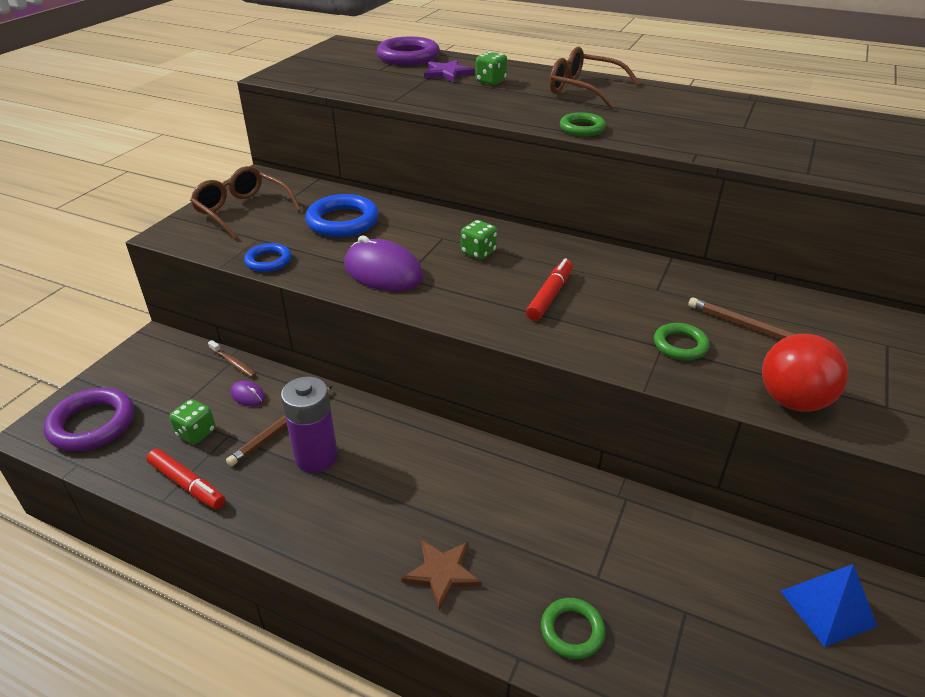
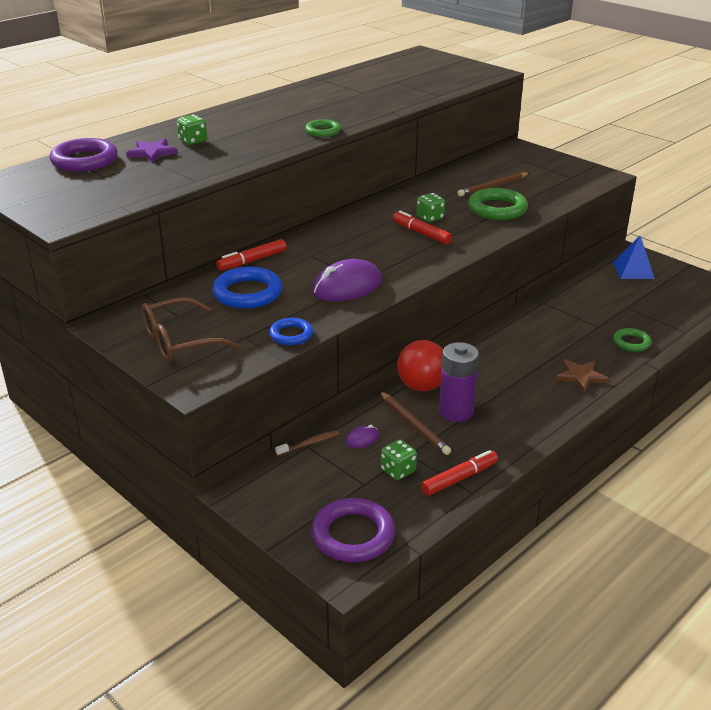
camera: 70 degrees left, 5 degrees down
(410, 209) = (252, 261): none -> red marker
(478, 252) = (346, 246): green dice -> green dice (430, 218)
(583, 90) = (248, 117): brown glasses -> none
(680, 345) = (497, 209): green ring -> green ring, size x1.72
(792, 401) = (558, 195): red ball -> red ball (421, 386)

